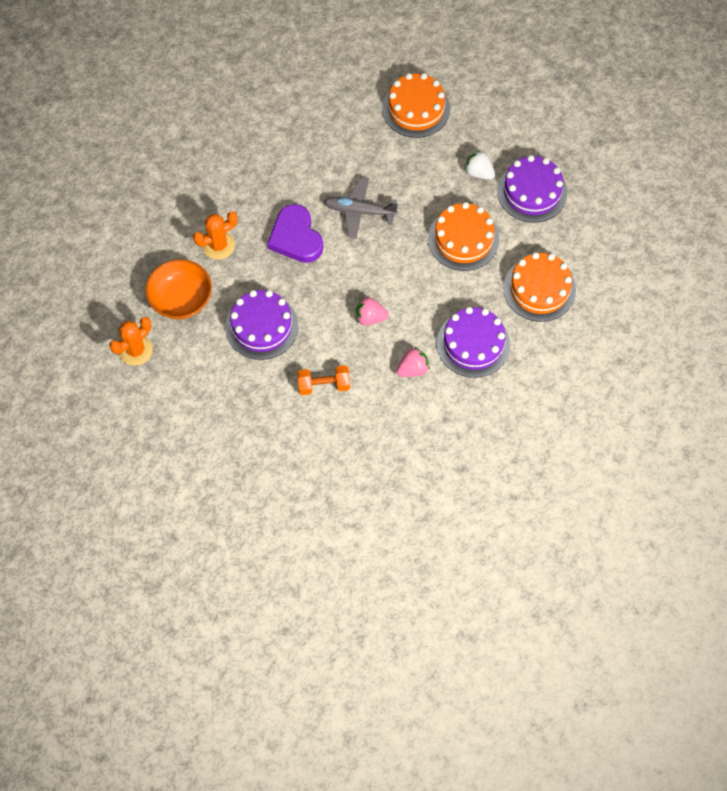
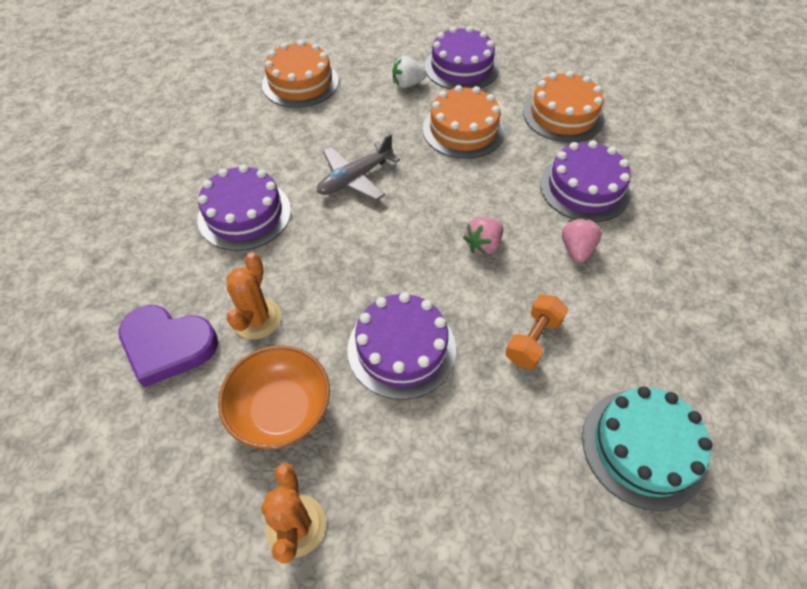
camera: 50 degrees left, 10 degrees down
(278, 178) = (244, 214): none -> purple cake
(296, 237) = (327, 244): purple heart -> purple heart (168, 346)
(301, 473) = (643, 447): none -> turquoise cake

